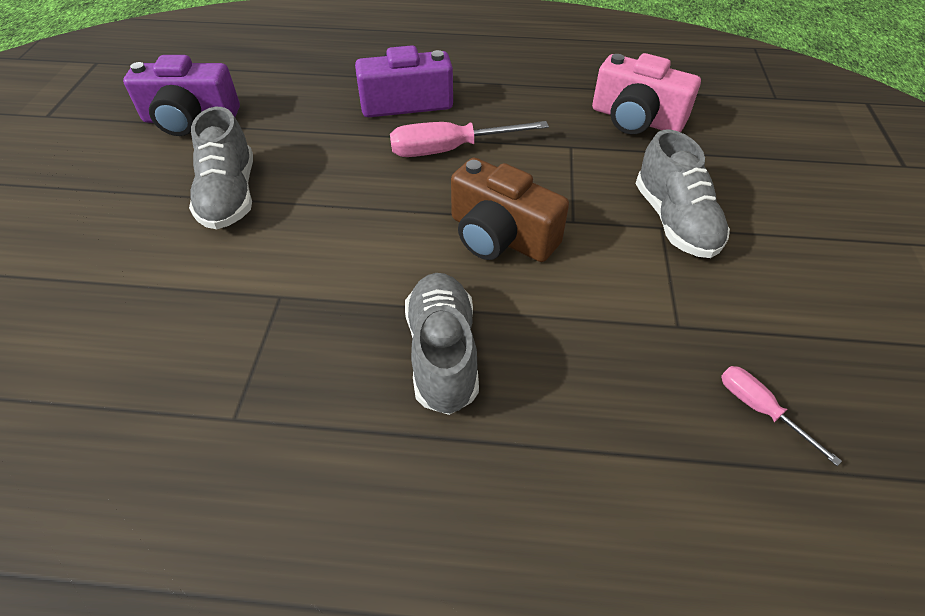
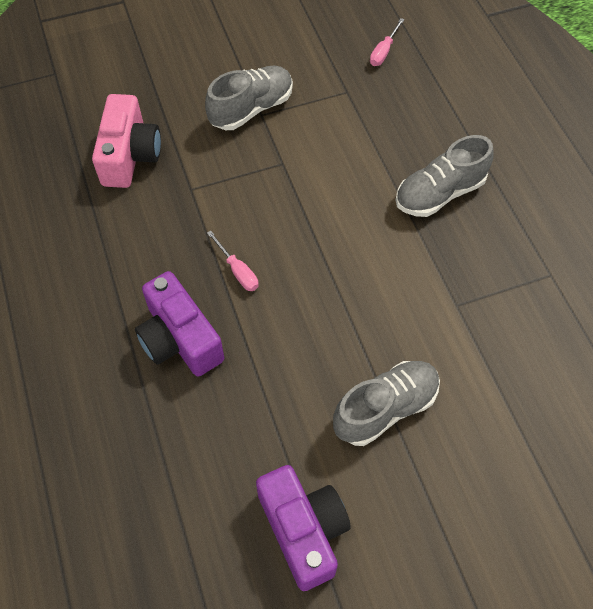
camera: 115 degrees left, 10 degrees up
(450, 150) = (238, 271): pink screwdriver -> pink screwdriver, size x0.55
(500, 236) = (322, 199): brown camera -> none

